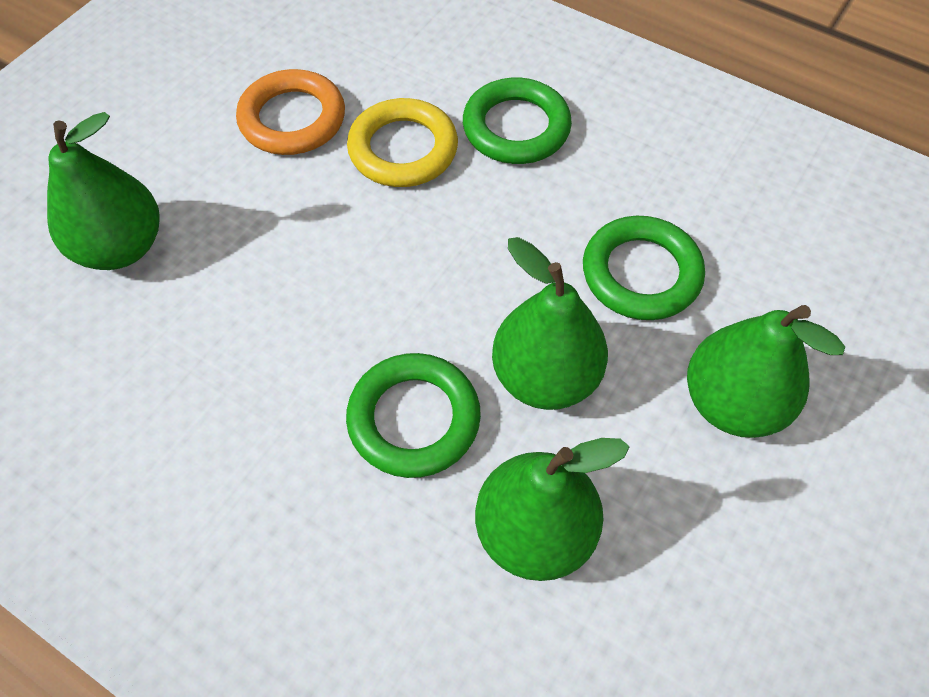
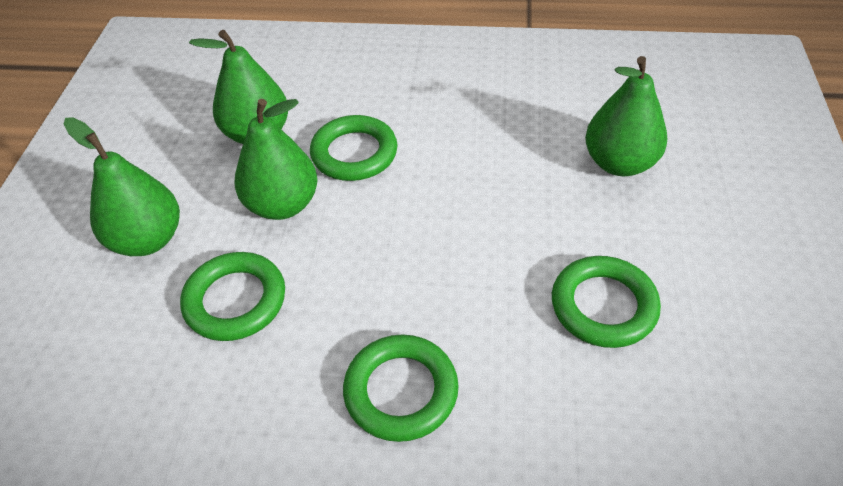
camera: 155 degrees right, 10 degrees down
(292, 119) = (603, 306): orange ring -> green ring
(403, 149) = (488, 321): yellow ring -> none

